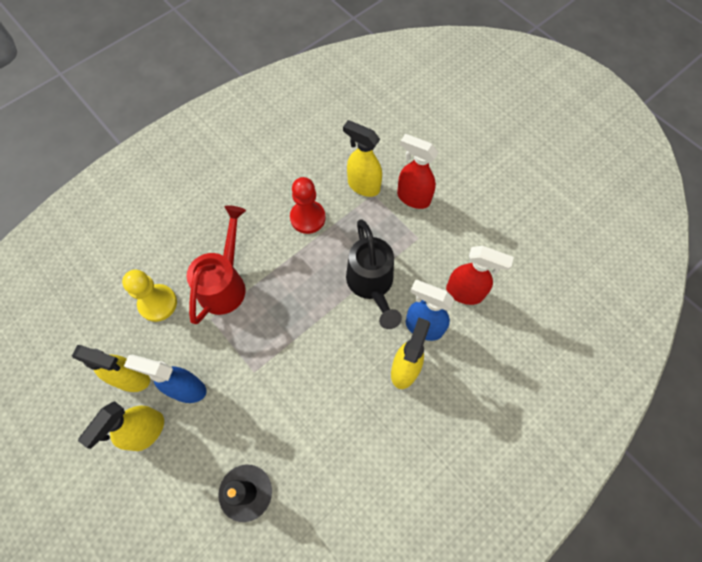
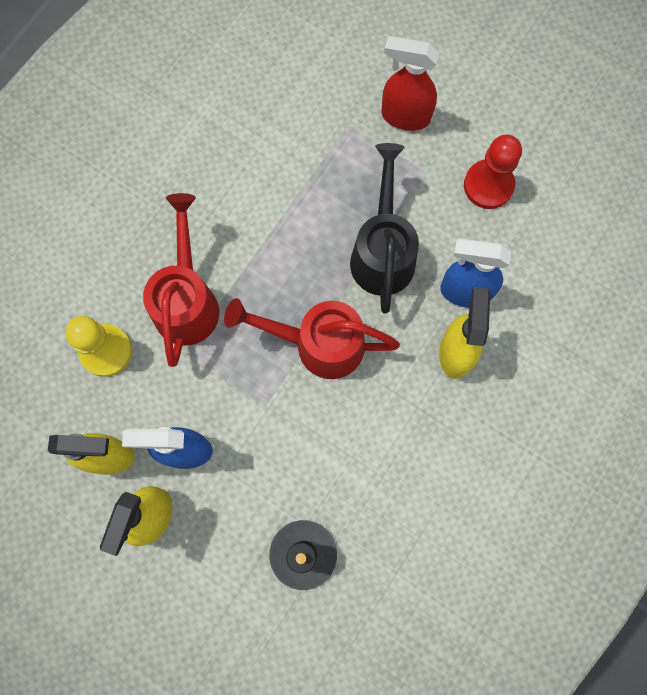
camera: 15 degrees left, 10 degrees up
(306, 337) = (318, 344): none -> red watering can
(307, 218) = (270, 180): red pawn -> red pawn (488, 185)
(363, 186) = (332, 115): yellow spray bottle -> none
(371, 284) = (383, 252): black watering can -> black watering can turned 150 degrees counterclockwise
(465, 293) = (507, 232): red spray bottle -> none

